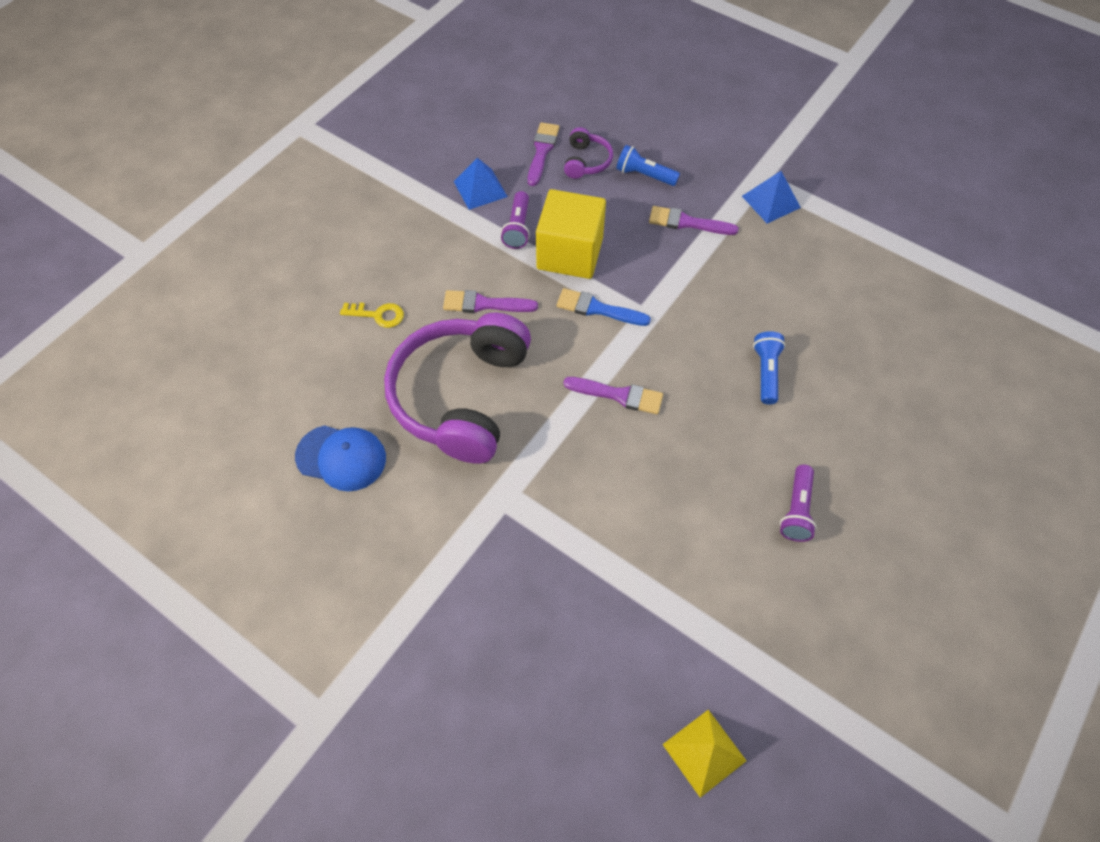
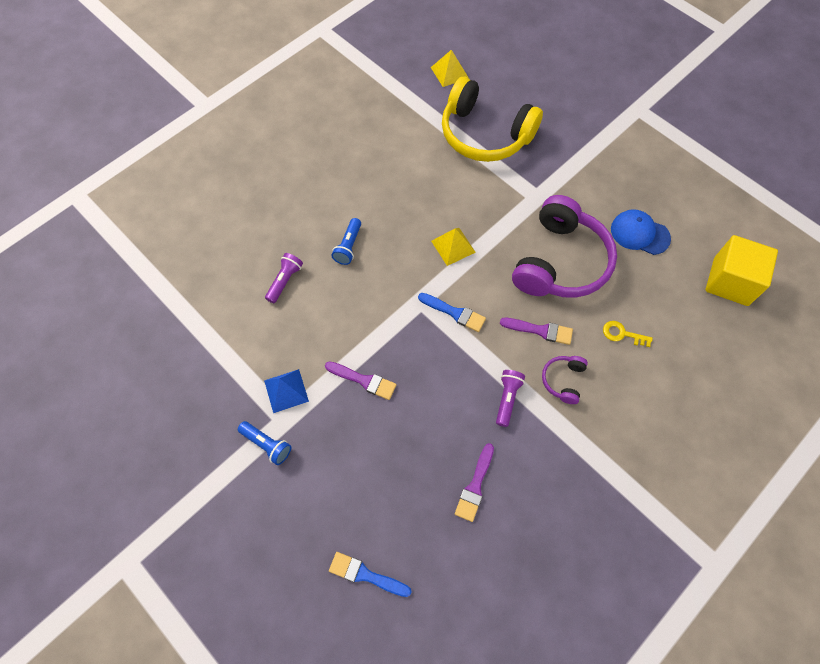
camera: 170 degrees left, 5 degrees up
(480, 189) = (537, 448): blue pyramid -> none
(570, 253) = (467, 366): yellow cube -> yellow cube (730, 281)
(586, 161) = (435, 465): purple headphones -> purple headphones (563, 380)
(606, 606) = (485, 134): none -> yellow headphones
(618, 395) = (453, 246): purple brush -> yellow pyramid
(632, 80) = (365, 575): none -> blue brush
(644, 175) = (386, 439): blue flashlight -> blue flashlight (267, 445)
(796, 510) = (363, 164): purple flashlight -> purple flashlight (285, 281)

